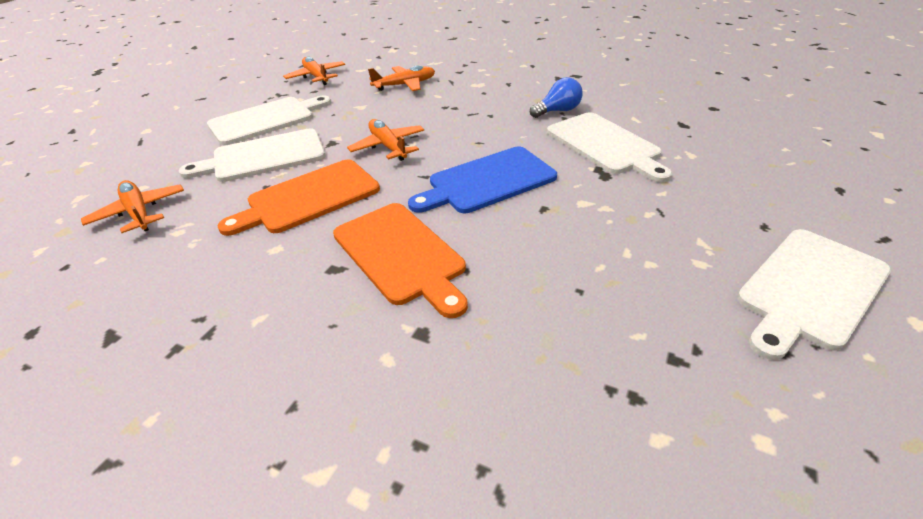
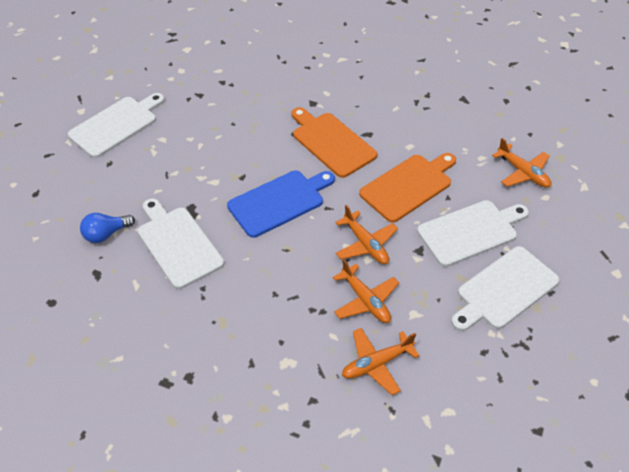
camera: 175 degrees right, 10 degrees up
(316, 77) = (499, 391): orange plane -> orange plane (365, 300)
(558, 111) = (206, 300): blue light bulb -> blue light bulb (106, 234)

